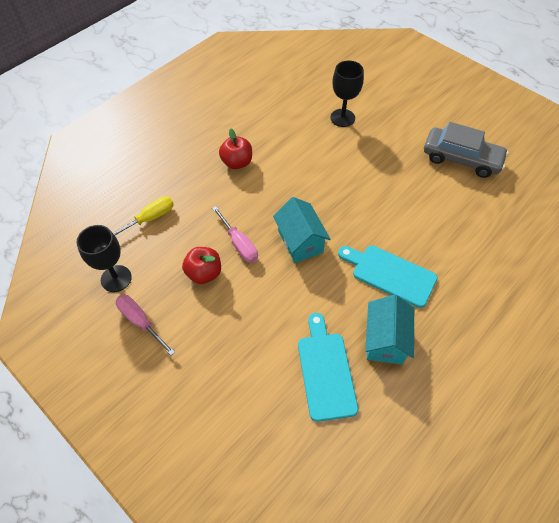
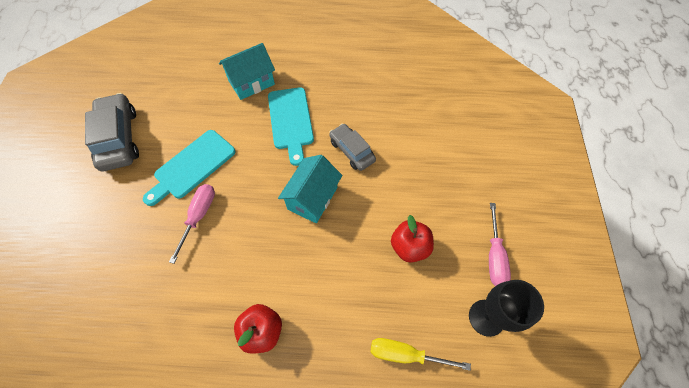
camera: 130 degrees left, 5 degrees up
(239, 243) = (357, 244): pink screwdriver -> pink screwdriver (199, 216)
(319, 297) = (352, 151): none -> grey car
(326, 371) = (401, 112): turquoise cutting board -> turquoise cutting board (192, 166)
(342, 118) = (115, 272): black goblet -> none
(385, 340) = (347, 95): turquoise house -> turquoise house (251, 83)

